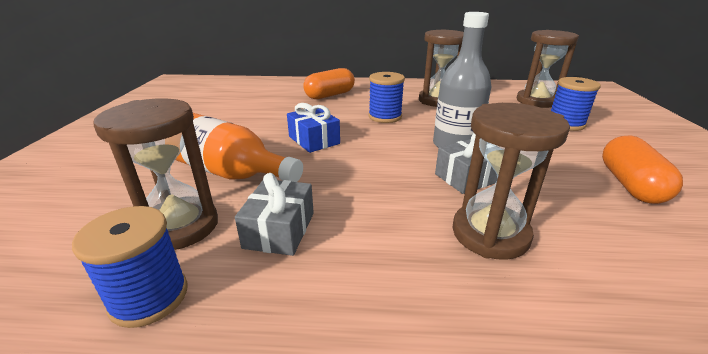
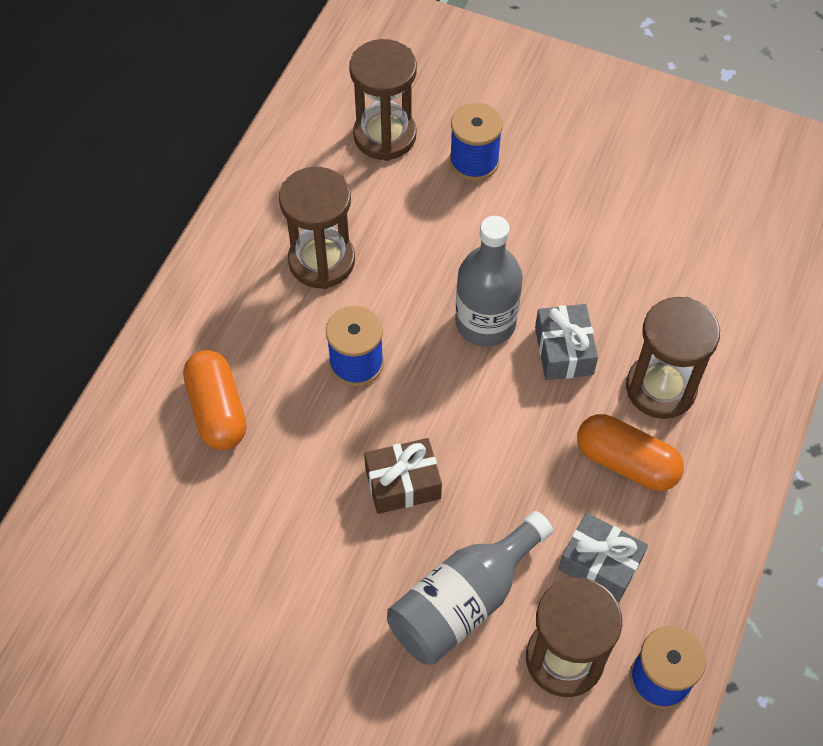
camera: 70 degrees left, 30 degrees up
(231, 173) = (463, 602): orange bottle -> grey bottle
(314, 140) = (403, 483): blue gift -> brown gift
(630, 185) = (627, 218): orange capsule -> orange capsule (626, 462)

